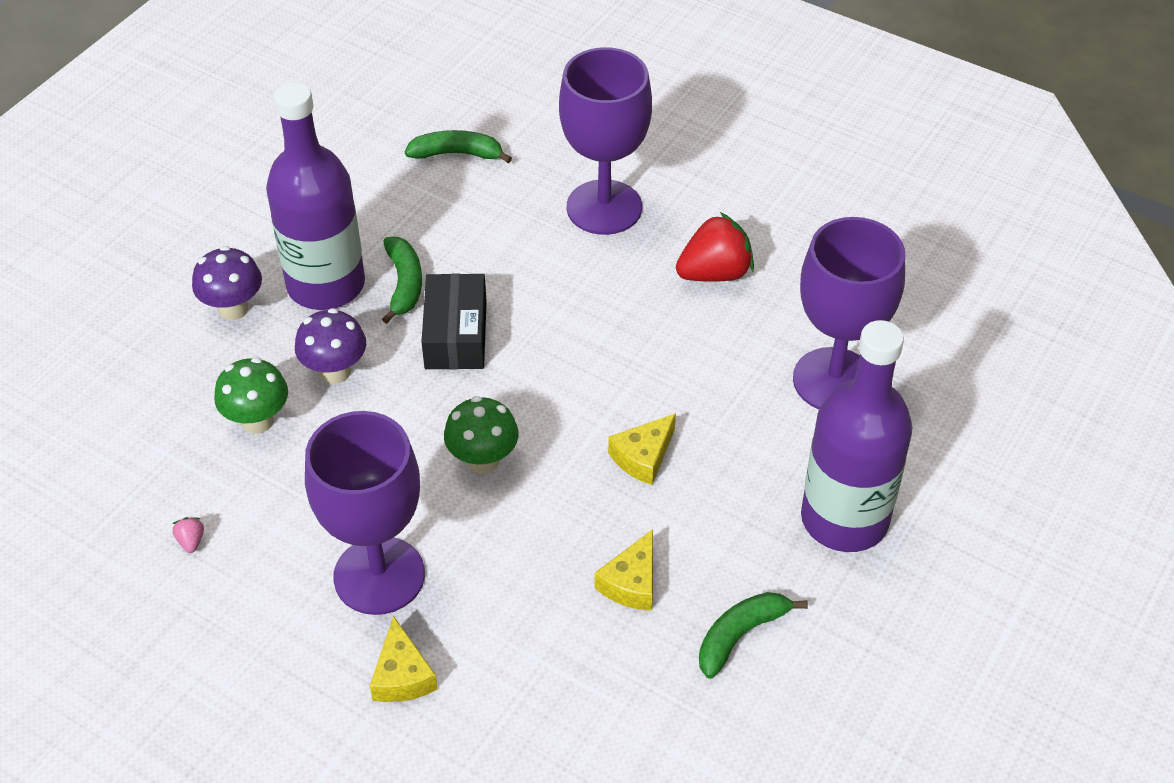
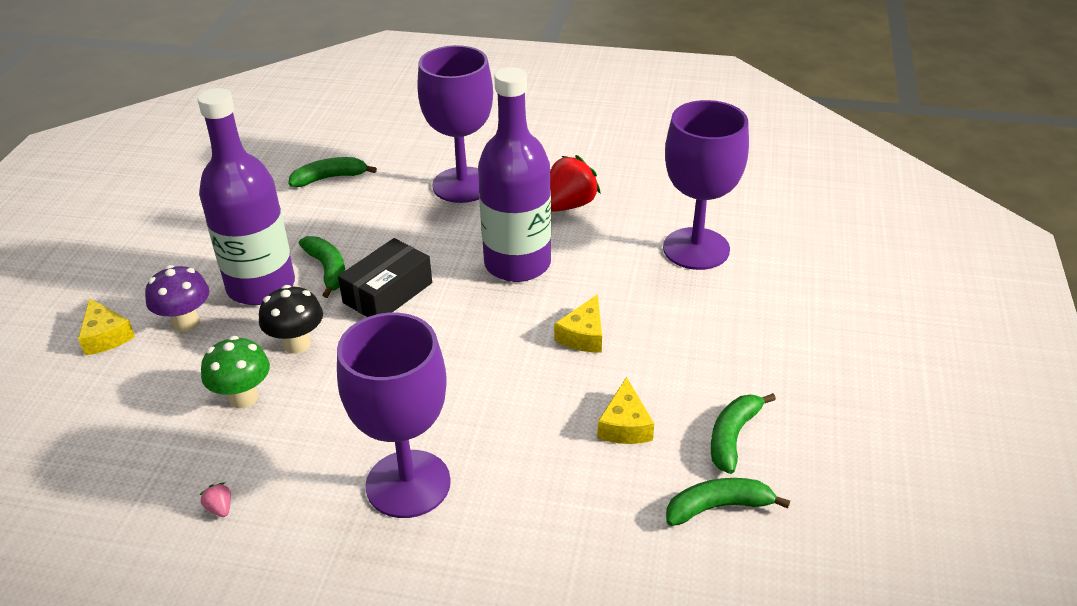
camera: 20 degrees left, 10 degrees down
(335, 372) = (297, 344): purple mushroom -> black mushroom
(402, 675) = (468, 557): yellow cheese -> yellow cheese (106, 336)
(456, 334) = (388, 293): black box -> black box turned 60 degrees clockwise
(483, 460) = (455, 373): green mushroom -> none
(679, 709) = (718, 507): none -> green banana
(844, 519) = (760, 334): purple bottle -> purple bottle (517, 264)

